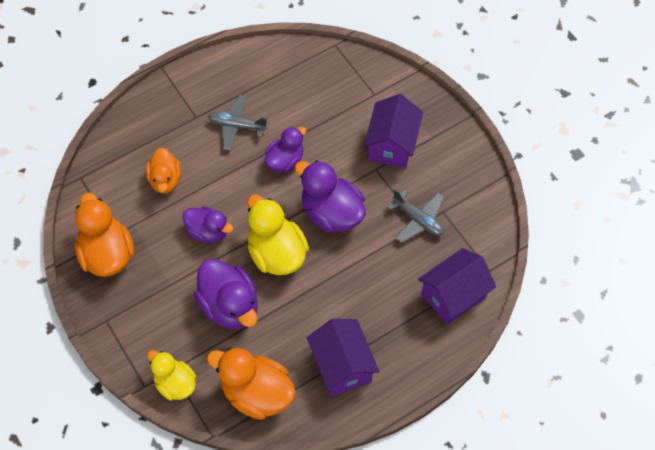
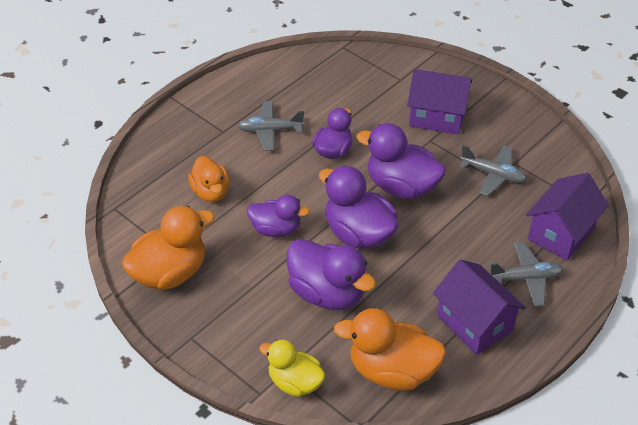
camera: 15 degrees left, 15 degrees down
(107, 254) = (170, 273): orange duck -> orange duck turned 90 degrees clockwise
(276, 253) = (358, 234): yellow duck -> purple duck
(392, 144) = (437, 117): purple house -> purple house turned 75 degrees counterclockwise
(403, 333) = (525, 279): none -> grey plane

